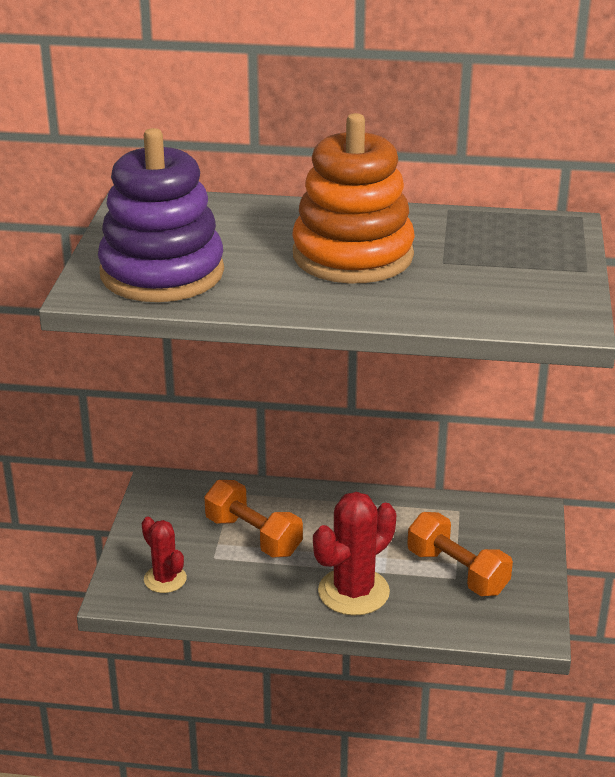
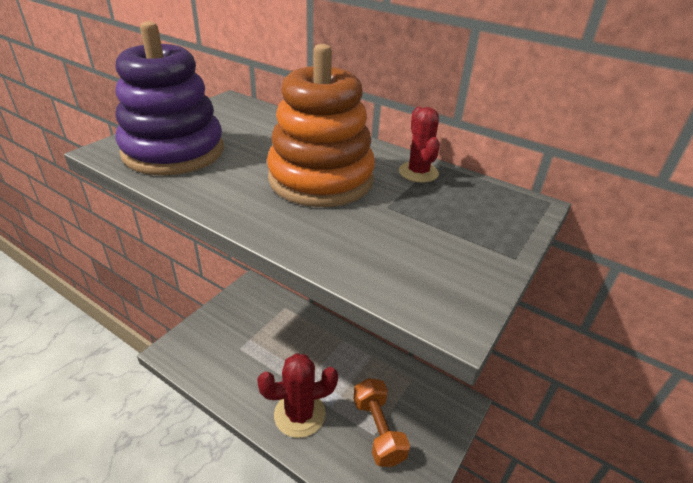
camera: 25 degrees right, 5 degrees up
(165, 579) = (201, 351): red cactus -> red cactus (418, 172)
(253, 536) = (273, 343): orange dumbbell -> none

